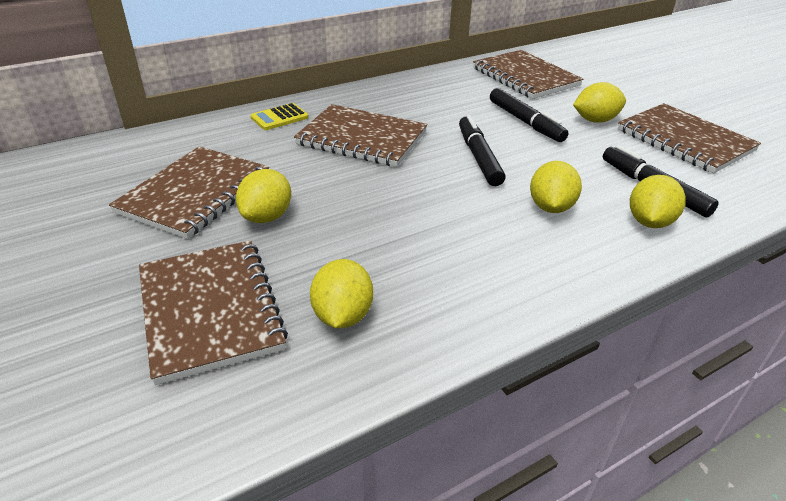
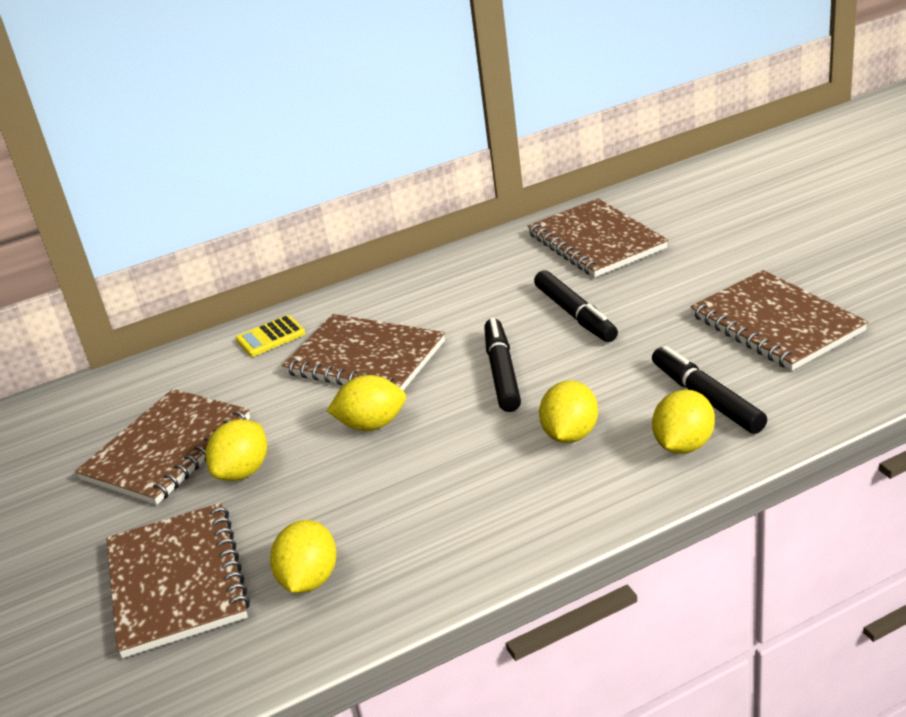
camera: 10 degrees right, 5 degrees down
(595, 120) = (668, 303): yellow lemon -> yellow lemon (372, 425)

